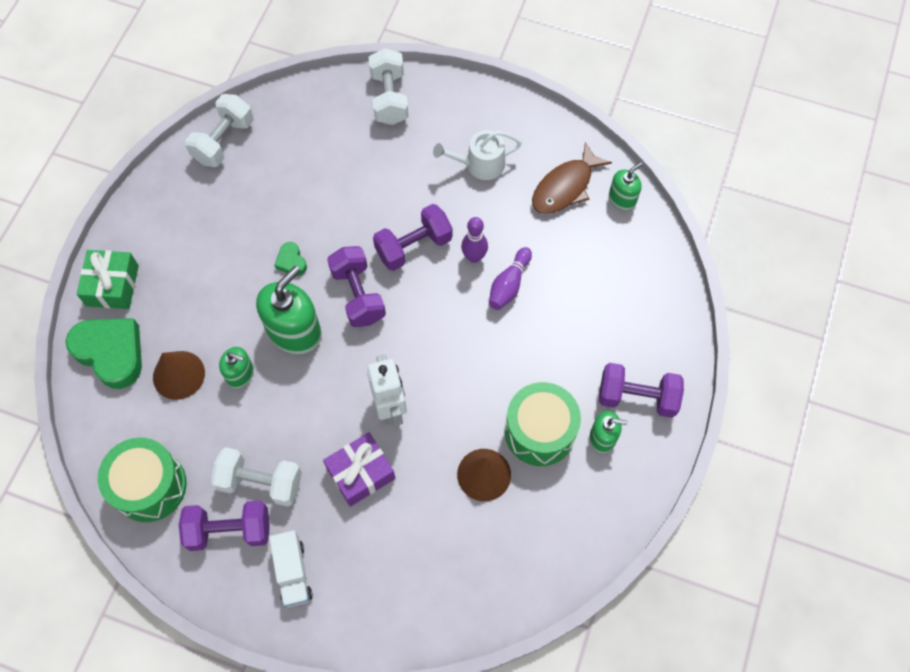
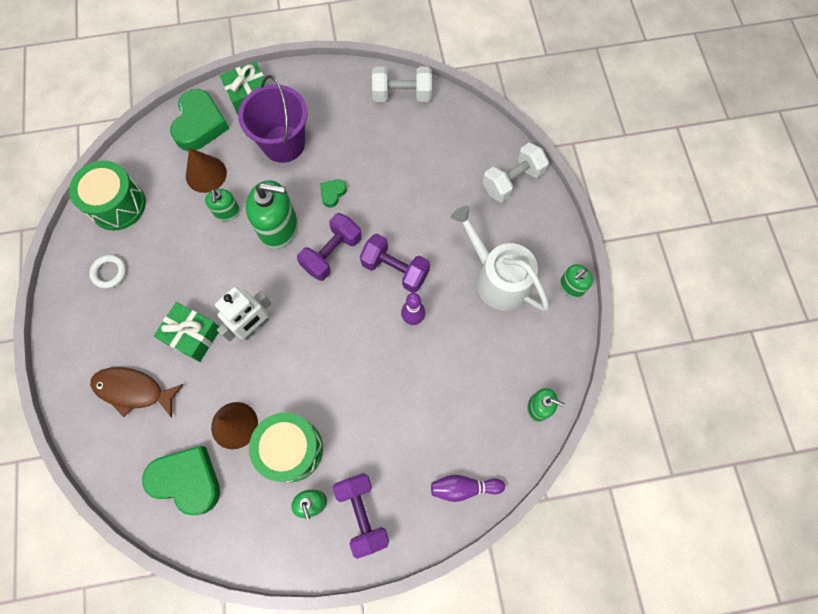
camera: 60 degrees right, 5 degrees up
(198, 280) = (283, 144): none -> purple bucket
(229, 530) = (109, 272): purple dumbbell -> white ring
(260, 482) = (153, 272): white dumbbell -> none
(293, 572) = (97, 331): white truck -> none
(361, 473) = (192, 335): purple gift -> green gift
(480, 164) = (497, 278): white watering can -> white watering can, size x1.56
(509, 285) = (404, 358): purple bowling pin -> purple bowling pin (463, 487)
(514, 546) = (187, 480): none -> green heart
(527, 110) = (571, 286): none -> green soap dispenser
(565, 187) = (519, 355): brown fish -> brown fish (133, 390)

